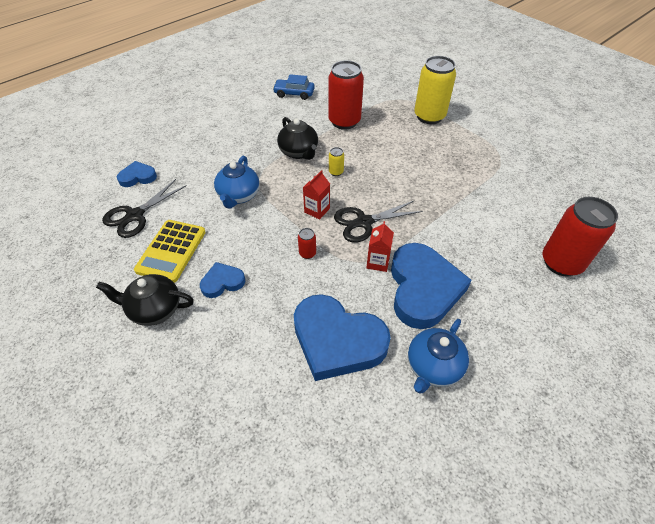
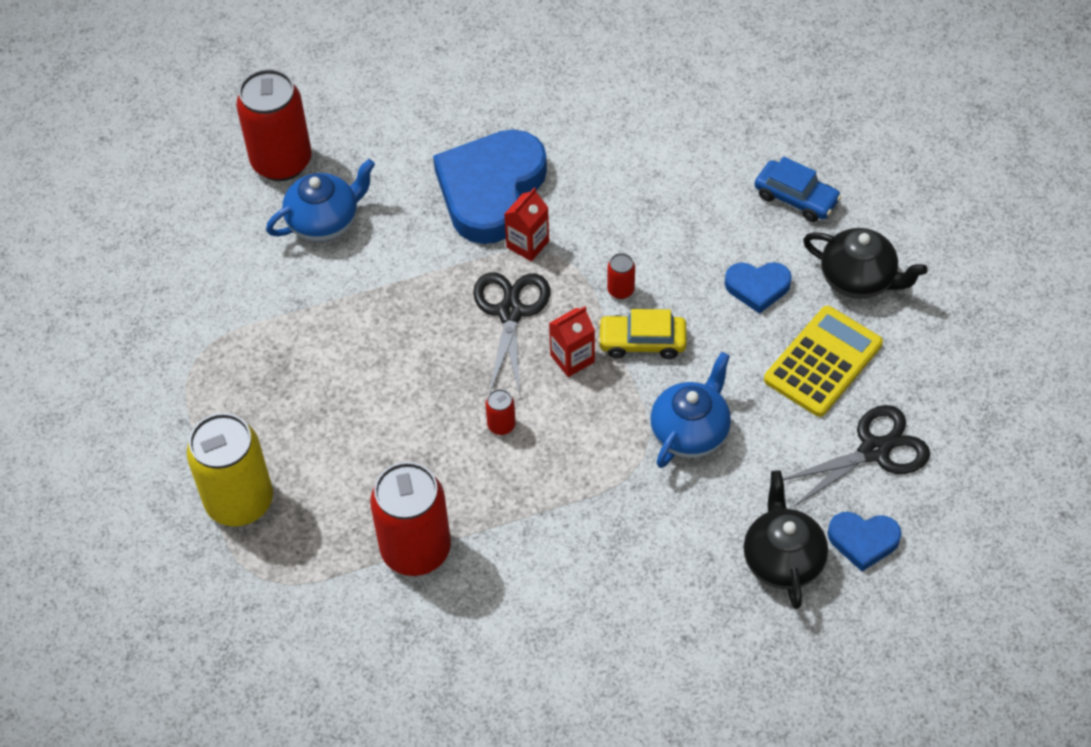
camera: 155 degrees left, 5 degrees up
(282, 229) = (642, 342): none -> yellow car
(294, 93) = (476, 684): blue car -> blue car (796, 198)
(299, 152) = (545, 496): black teapot -> black teapot (782, 559)
(336, 172) = (501, 425): yellow can -> red can
(337, 340) = (635, 167): blue heart -> none
(364, 222) = (510, 312): black scissors -> black scissors turned 90 degrees counterclockwise
(433, 367) = (540, 106): blue teapot -> blue teapot (325, 221)

